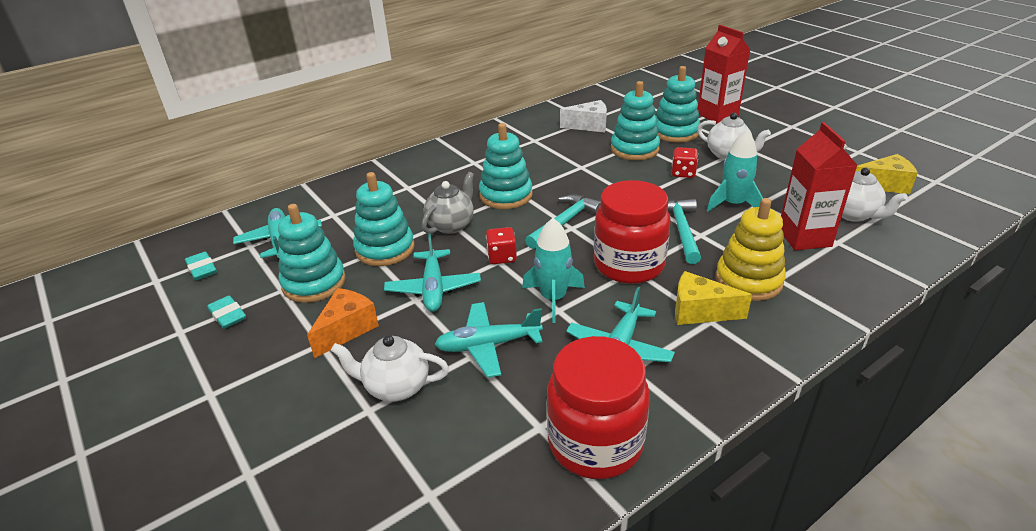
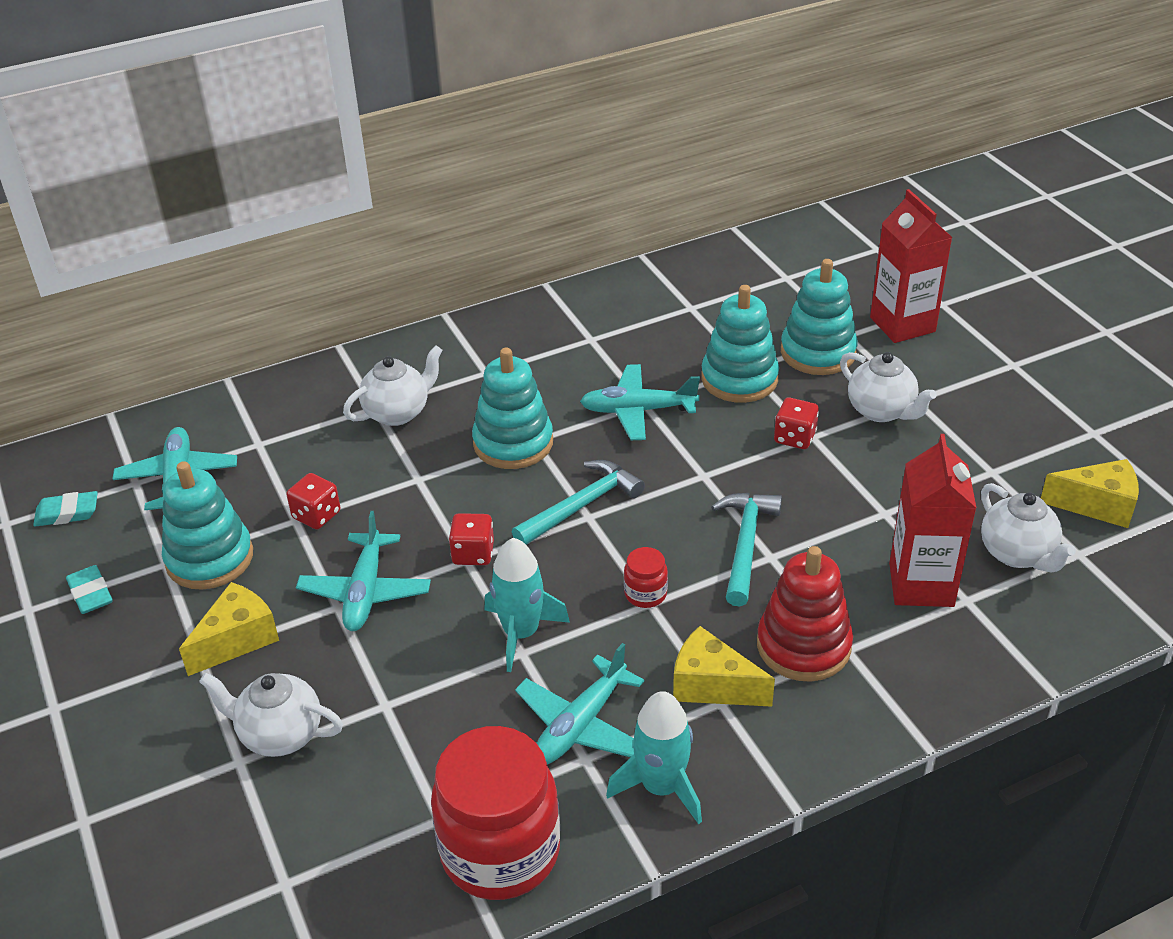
camera: 10 degrees right, 5 degrees up
(202, 269) = (67, 513): turquoise eraser -> turquoise eraser turned 75 degrees counterclockwise
(347, 330) = (237, 640): orange cheese -> yellow cheese
(385, 249) = (316, 515): turquoise stacking toy -> red dice
(424, 188) = (398, 412): none -> white teapot
(451, 225) = (419, 487): grey teapot -> none
(488, 345) = (412, 692): turquoise plane -> turquoise plane (638, 411)
(589, 126) = (687, 320): white cheese -> none
(629, 265) = (645, 594): red jar -> red jar, size x0.42
(733, 204) = (844, 508): turquoise rocket -> turquoise rocket (661, 787)
(748, 280) = (803, 646): yellow stacking toy -> red stacking toy

